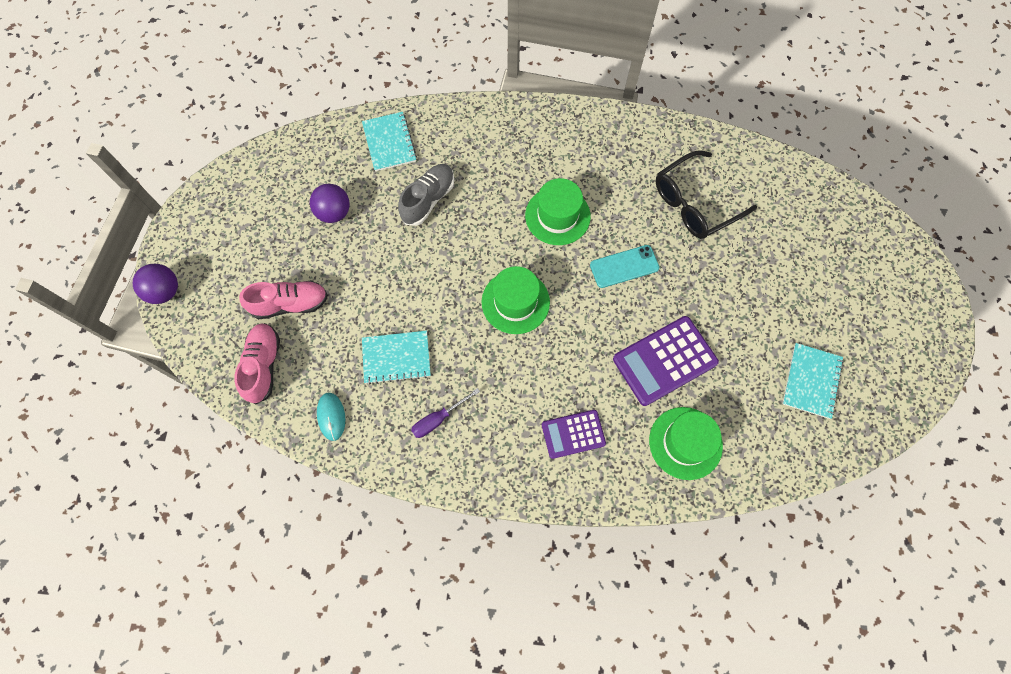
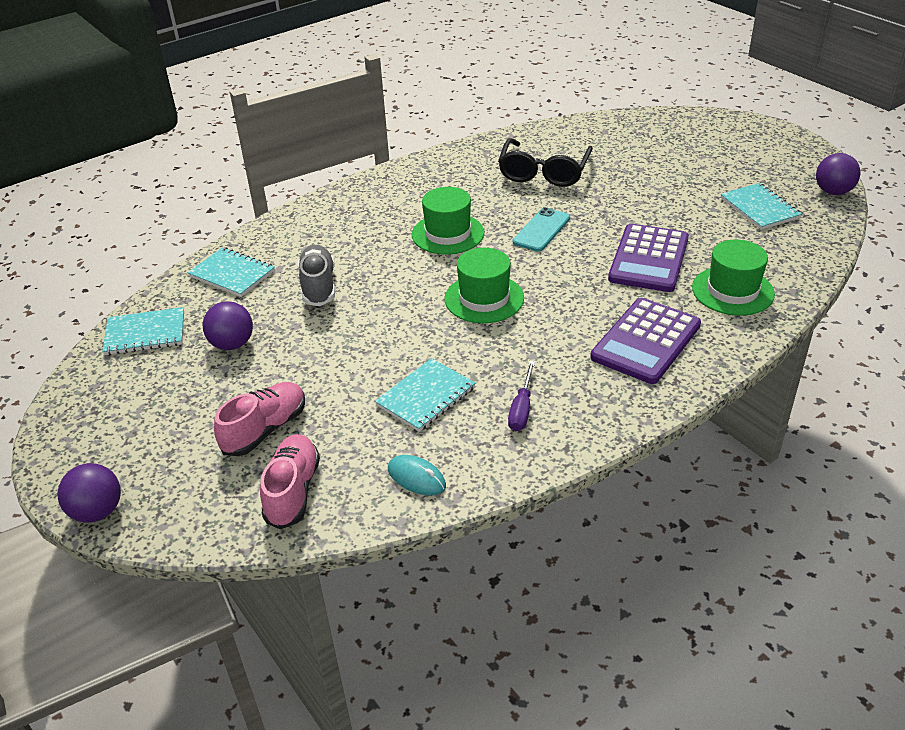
camera: 40 degrees left, 30 degrees down
(263, 366) = (293, 491): pink shoe -> pink shoe turned 45 degrees clockwise
(297, 160) = (145, 333): none -> turquoise notebook
(573, 434) = (646, 341): purple calculator -> purple calculator, size x1.62
(894, 415) = (833, 192): none -> purple ball

